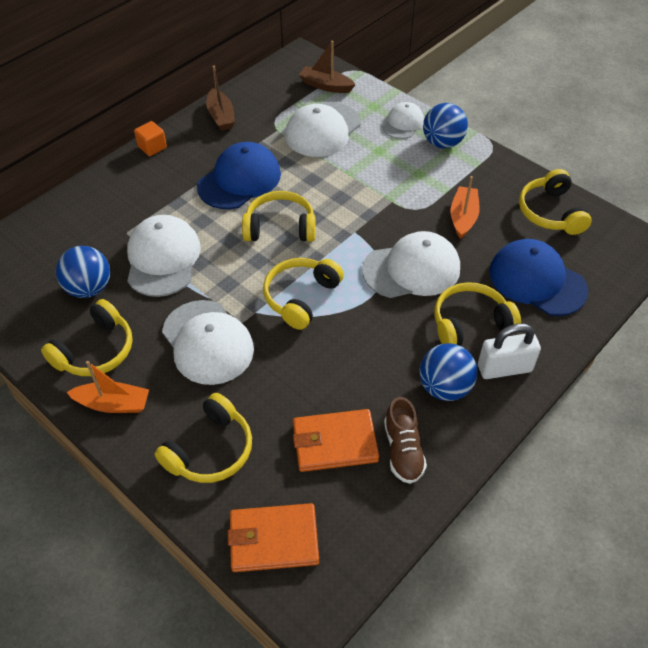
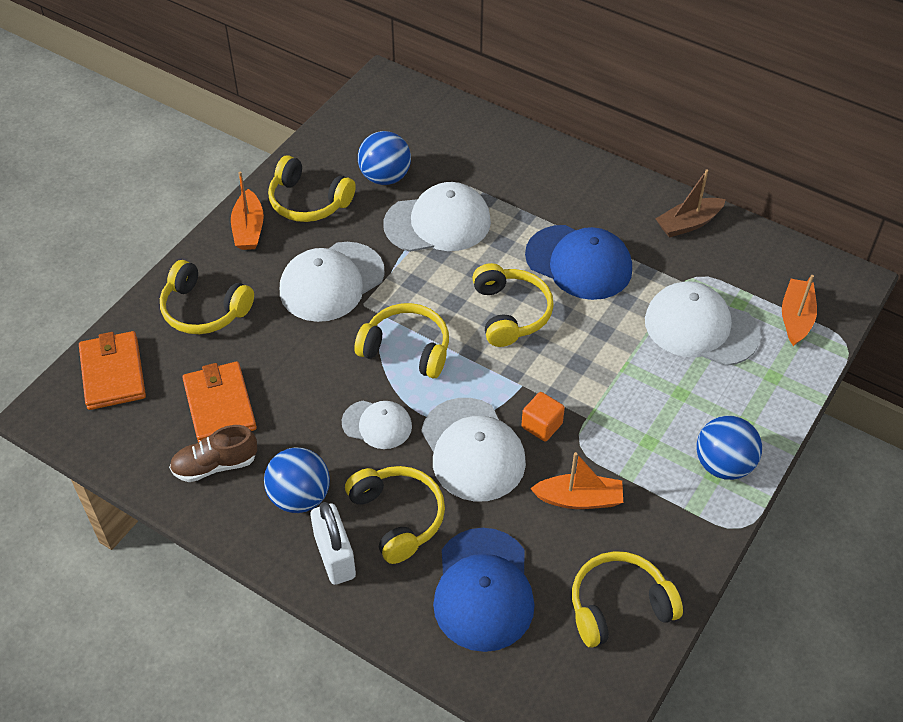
camera: 80 degrees right, 0 degrees up
(152, 147) = (609, 175): orange cube -> orange cube (542, 425)
(326, 86) = (796, 318): brown boat -> orange boat
(403, 123) = (749, 414): white cap -> white cap (377, 424)
(537, 280) = (483, 590): blue cap -> blue cap turned 150 degrees clockwise

